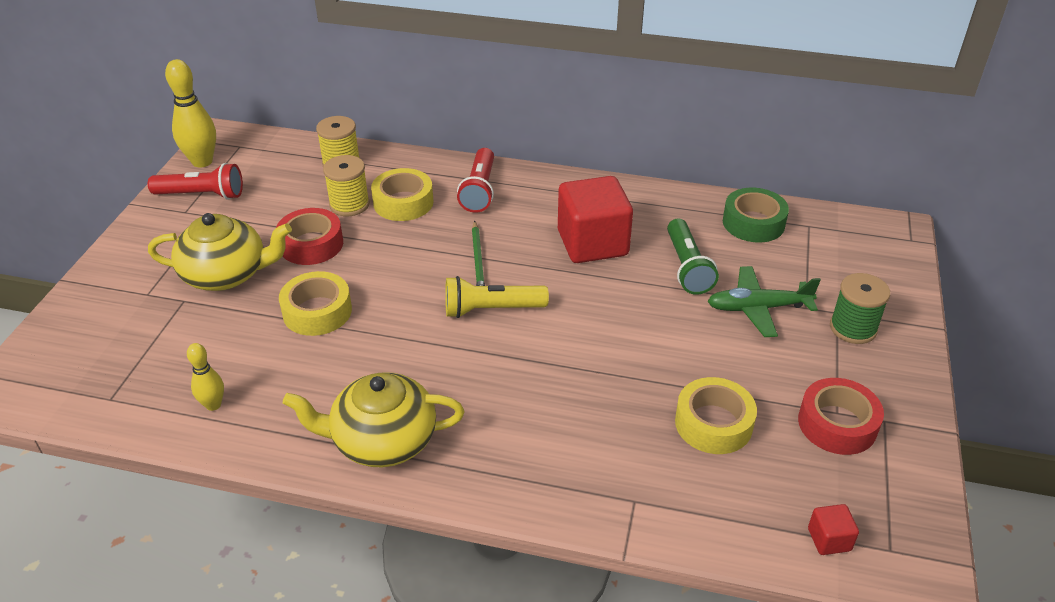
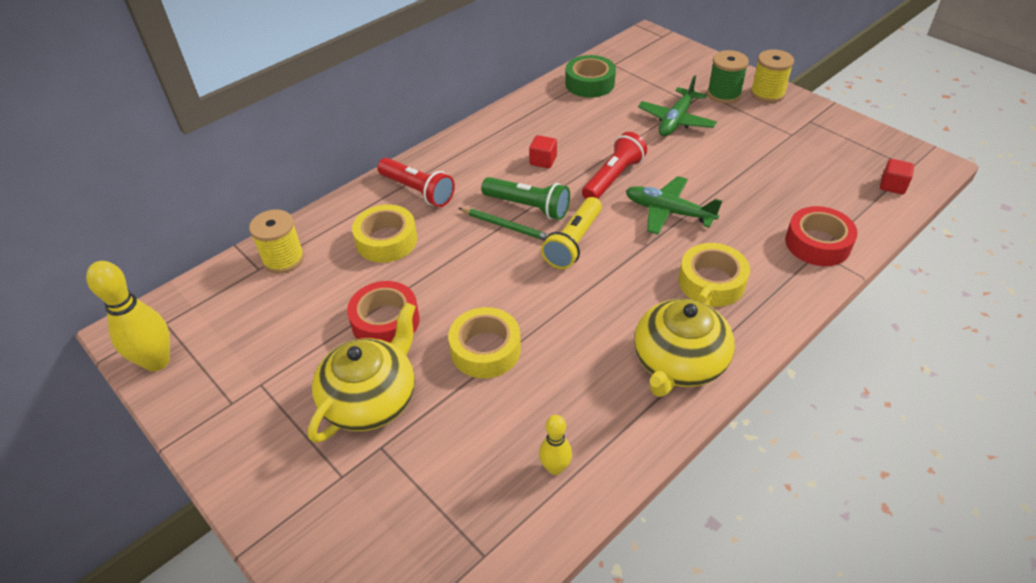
camera: 55 degrees left, 5 degrees up
(202, 195) = (217, 379): red flashlight -> red flashlight (613, 178)
(349, 205) = (353, 275): yellow spool -> yellow spool (767, 93)
(592, 243) = (543, 161): red cube -> red cube, size x0.43
(595, 357) = (668, 212): none -> green plane
(687, 267) = (609, 130): green flashlight -> green flashlight (528, 207)
(713, 423) = (770, 187): yellow tape -> yellow tape (711, 282)
(837, 424) = (802, 139): red tape -> red tape (817, 243)

